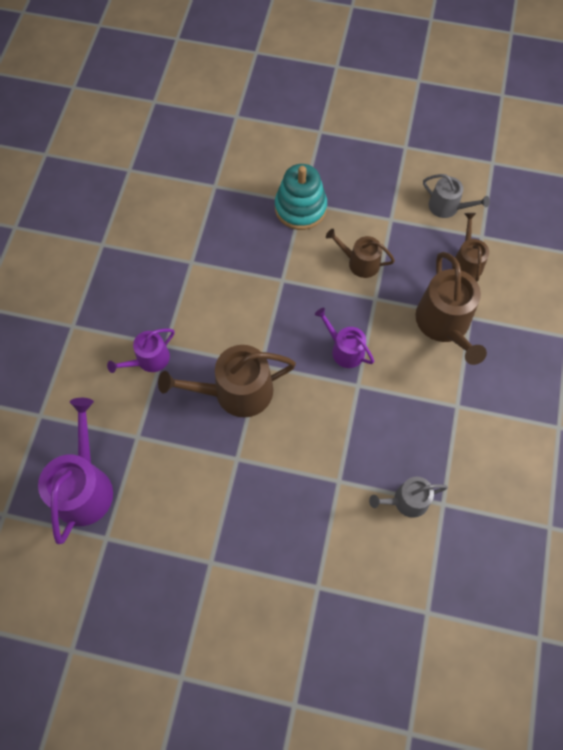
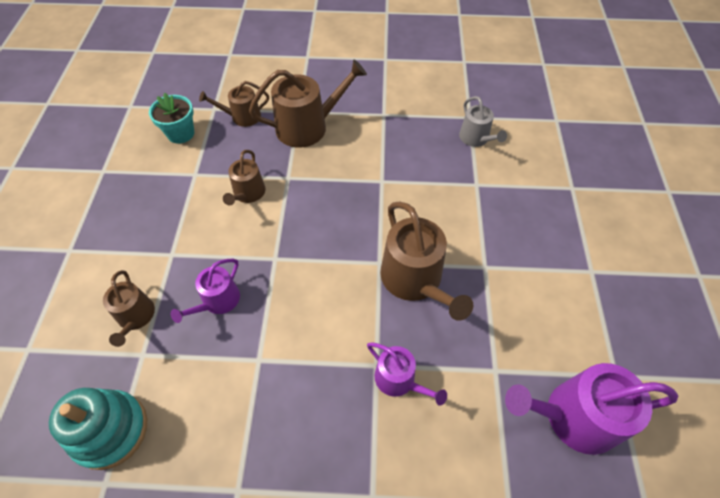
camera: 100 degrees left, 10 degrees down
(247, 180) = (135, 317): none -> brown watering can
(300, 208) = (179, 254): turquoise stacking toy -> turquoise stacking toy (110, 430)
(344, 349) = (347, 195): purple watering can -> purple watering can (217, 301)
(447, 207) = (181, 133): grey watering can -> turquoise flower pot

